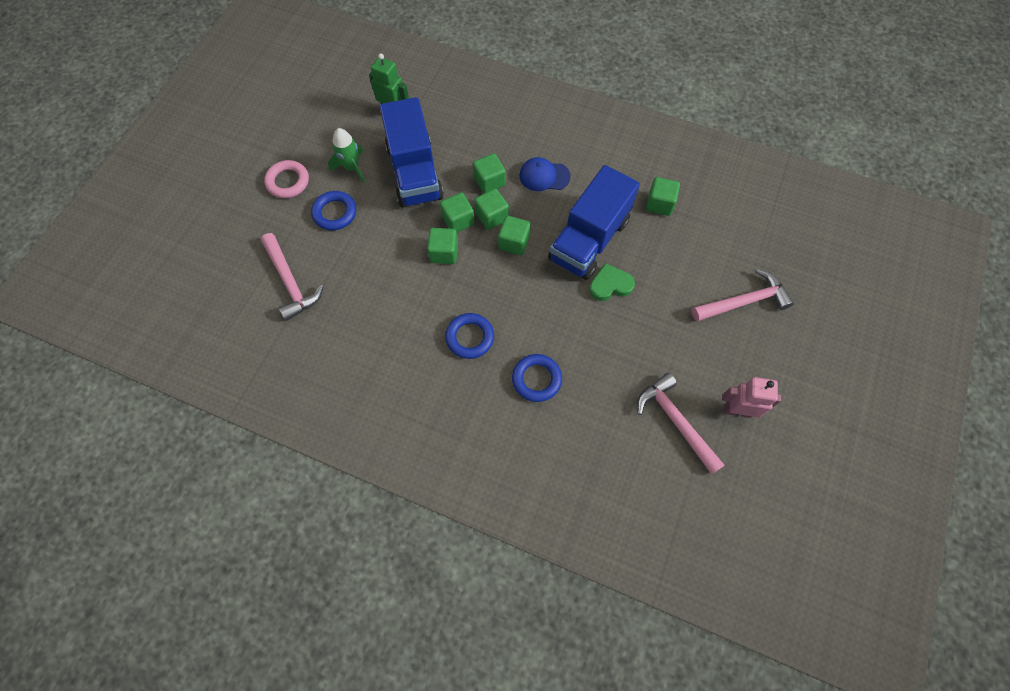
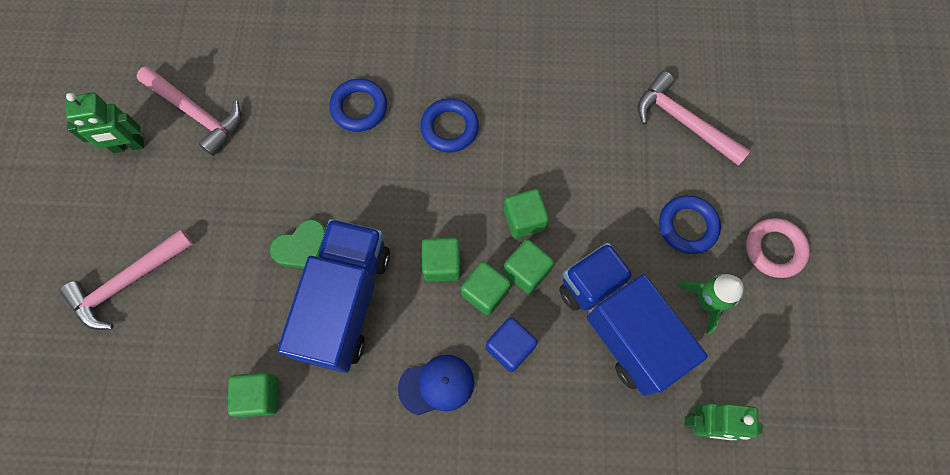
camera: 160 degrees right, 5 degrees up
(489, 181) = (510, 347): green cube -> blue cube
(737, 410) = (128, 146): pink robot -> green robot

